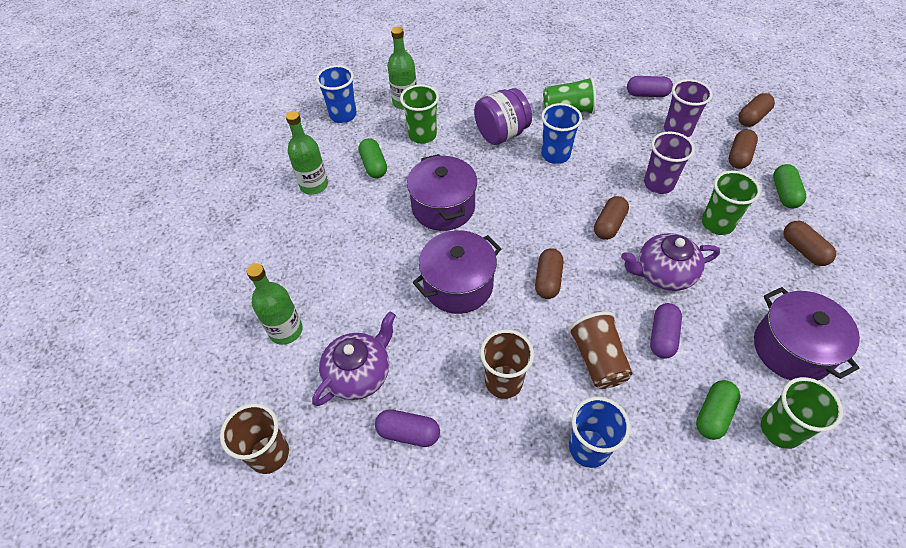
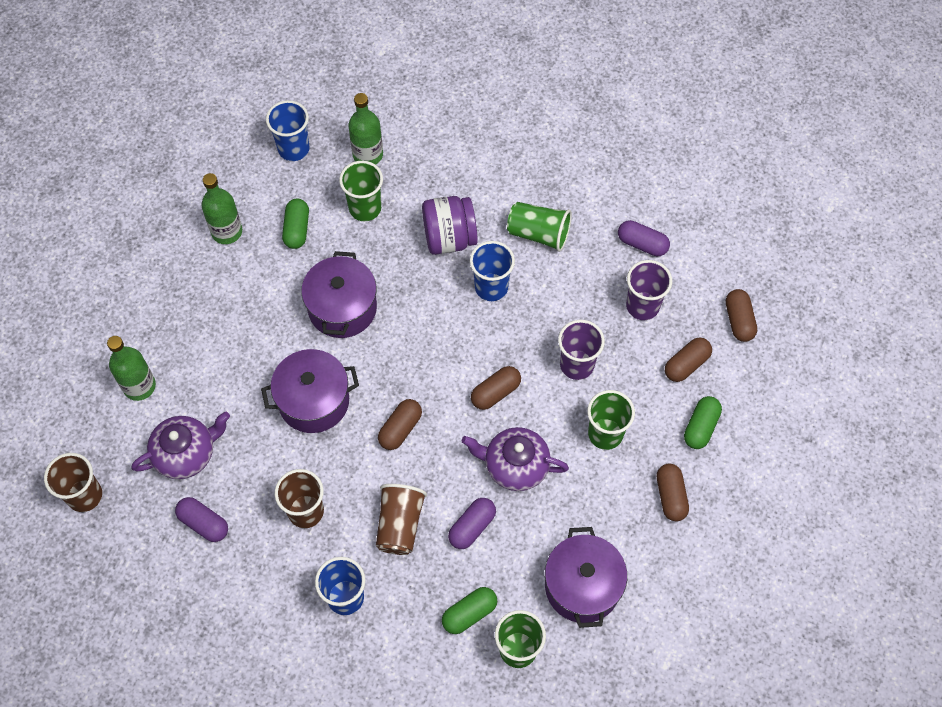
camera: 20 degrees right, 10 degrees up
(752, 117) = (739, 320): brown capsule -> brown capsule turned 75 degrees counterclockwise

